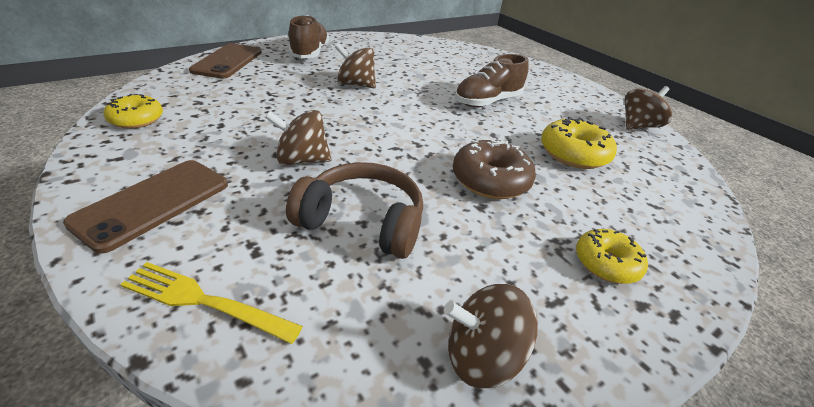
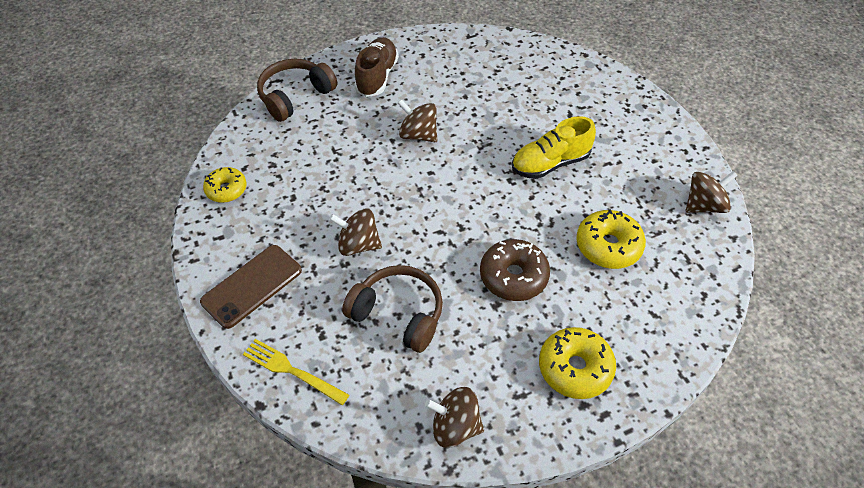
camera: 15 degrees right, 15 degrees up
(228, 61) = (295, 96): brown phone -> brown headphones
(487, 102) = (550, 163): brown shoe -> yellow shoe
(606, 263) = (575, 368): yellow donut -> yellow donut, size x1.50

